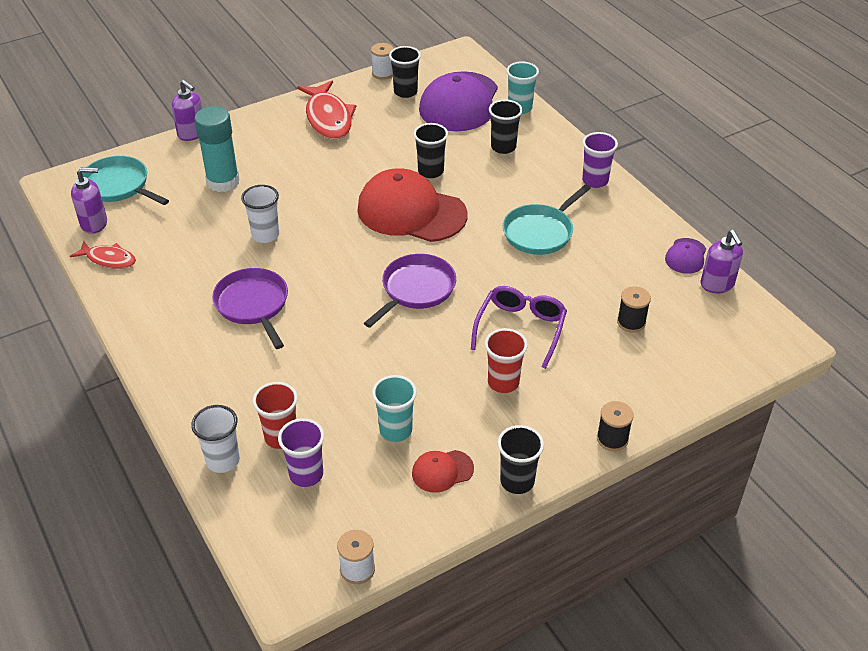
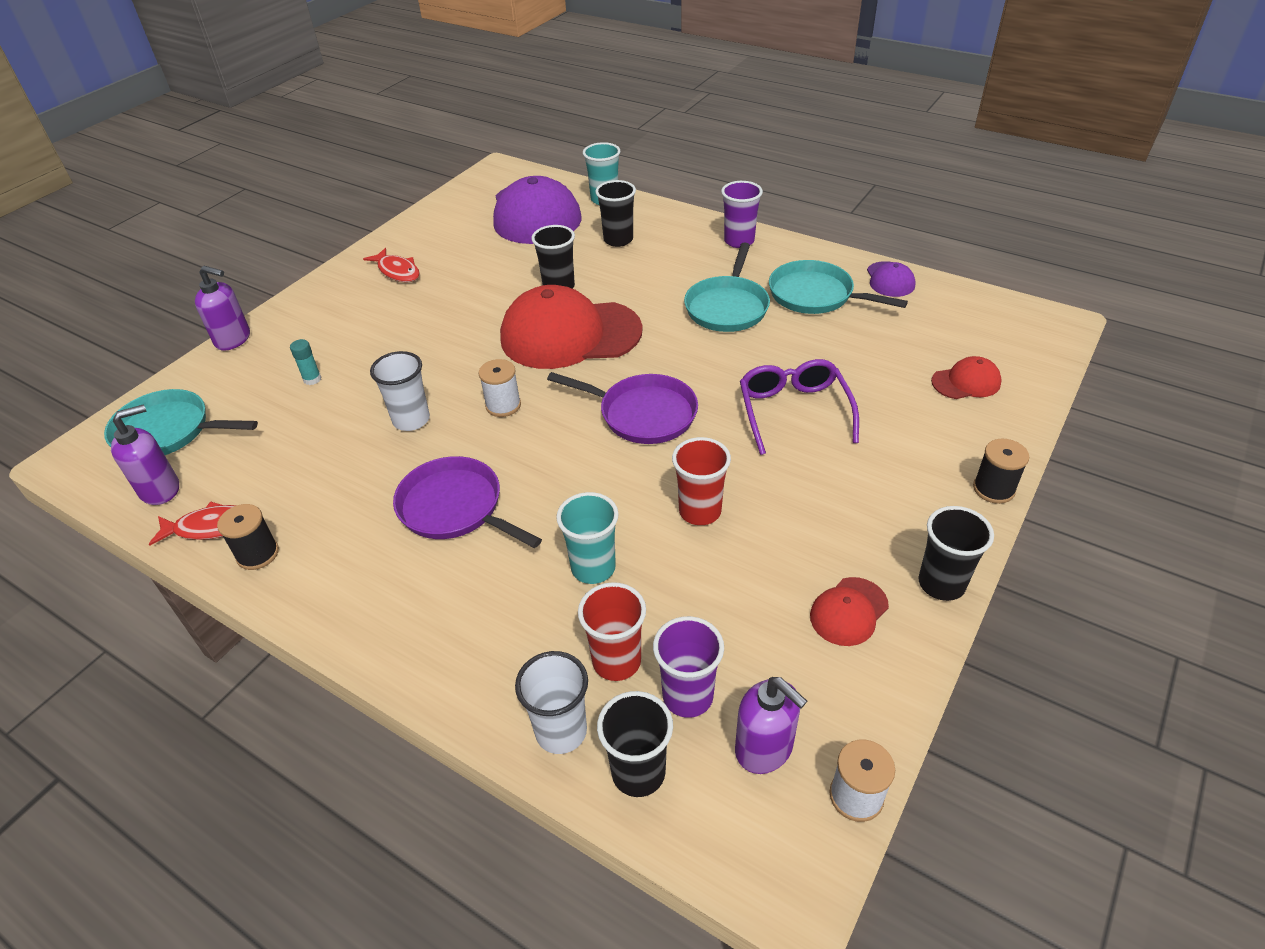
camera: 25 degrees left, 0 degrees up
(223, 182) = (312, 379): turquoise glue stick -> turquoise glue stick, size x0.40
(328, 118) = (397, 271): red fish -> red fish, size x0.58
(383, 73) = (428, 210): white spool -> white spool (503, 405)
(395, 430) = (753, 586): turquoise cup -> turquoise cup (593, 568)
(405, 92) = (468, 220): black cup -> black cup (638, 772)
(416, 289) = (643, 414): purple pan -> purple pan turned 105 degrees clockwise
(503, 382) = (826, 477): red cup -> red cup (700, 511)
(615, 247) = (815, 295): none -> turquoise pan
(631, 322) = (898, 361): black spool -> black spool (258, 554)
(667, 358) = (966, 382): none -> red cap
(717, 285) = (944, 295): purple soap dispenser -> purple soap dispenser (764, 748)

